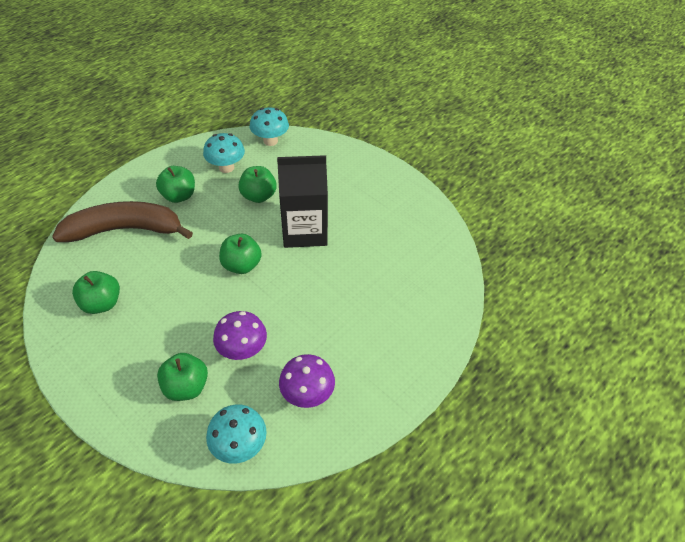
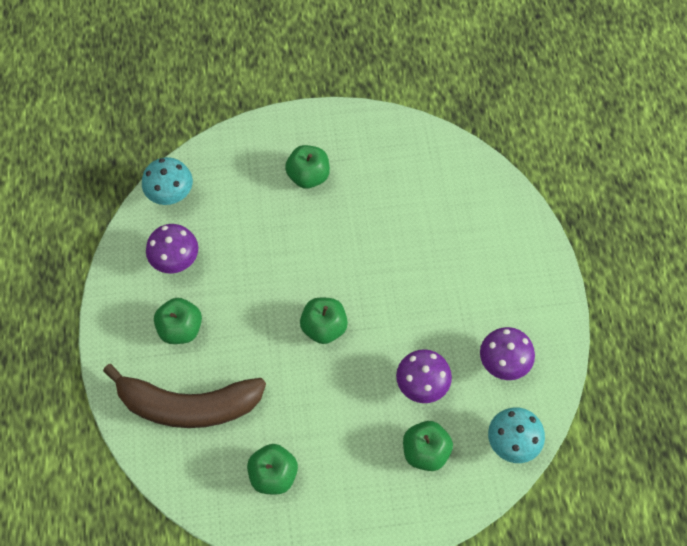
camera: 50 degrees left, 15 degrees up
(125, 230) = (188, 405): brown banana -> brown banana turned 120 degrees counterclockwise
(226, 167) = (176, 260): turquoise mushroom -> purple mushroom
(258, 196) = (244, 256): green apple -> green apple (308, 176)
(304, 231) = (325, 247): black carton -> none

